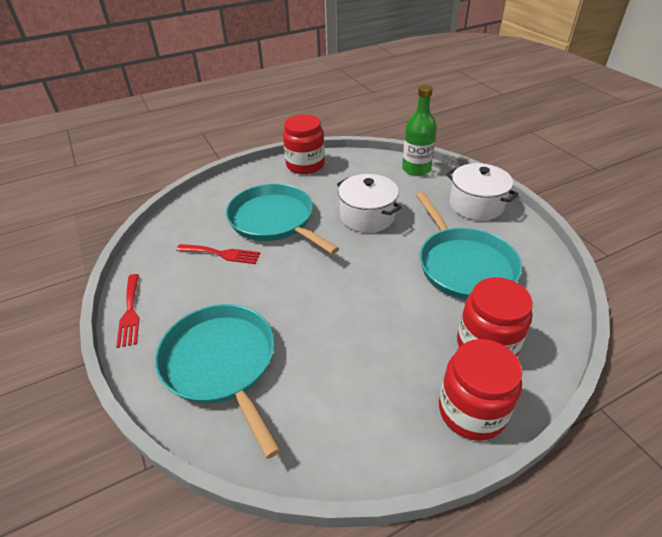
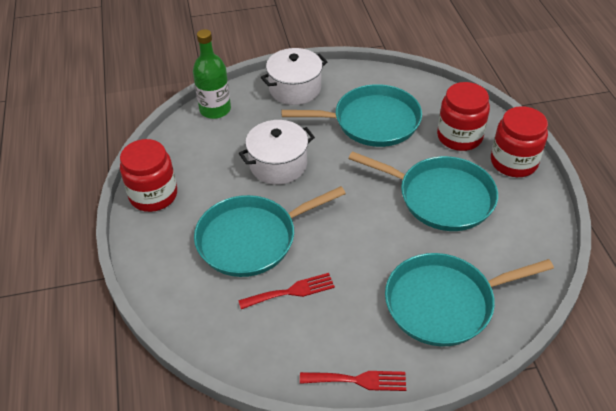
camera: 75 degrees left, 5 degrees up
(222, 254) = (291, 291): red fork -> red fork turned 45 degrees clockwise
(373, 340) = (441, 197): none -> turquoise pan

